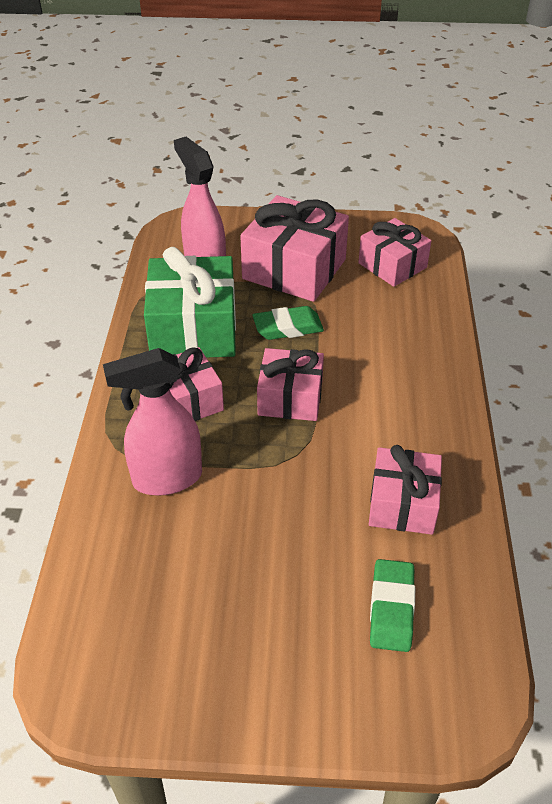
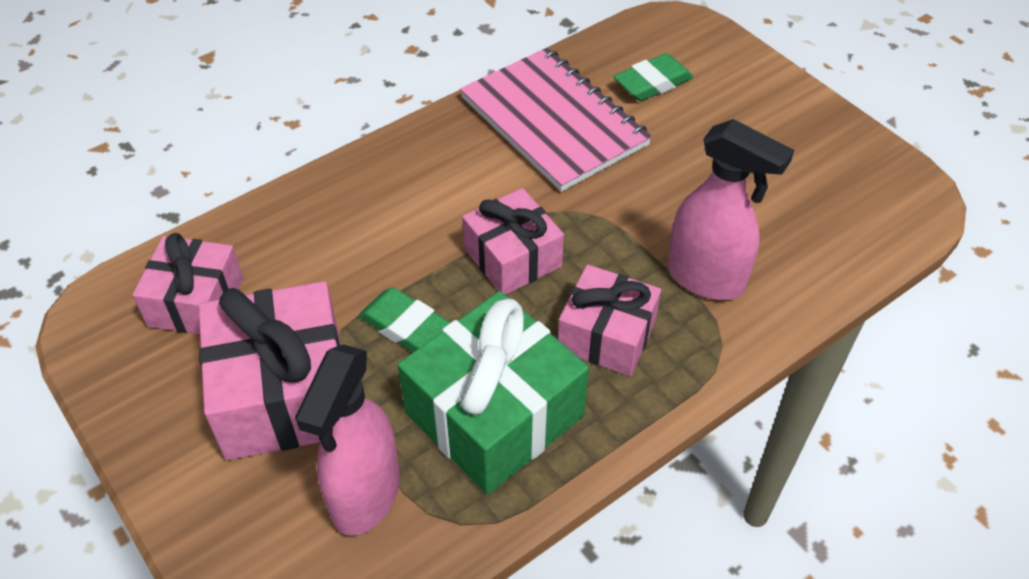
camera: 130 degrees left, 5 degrees up
(402, 504) = (554, 121): pink gift -> pink notebook

